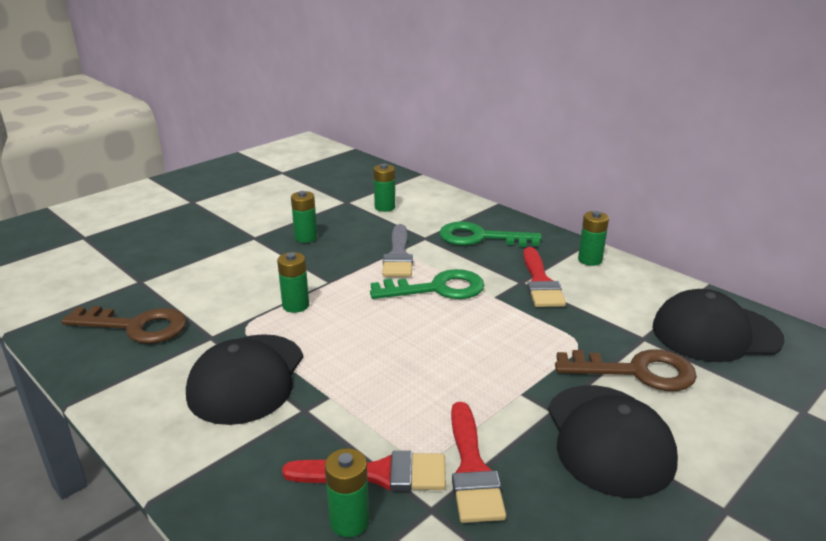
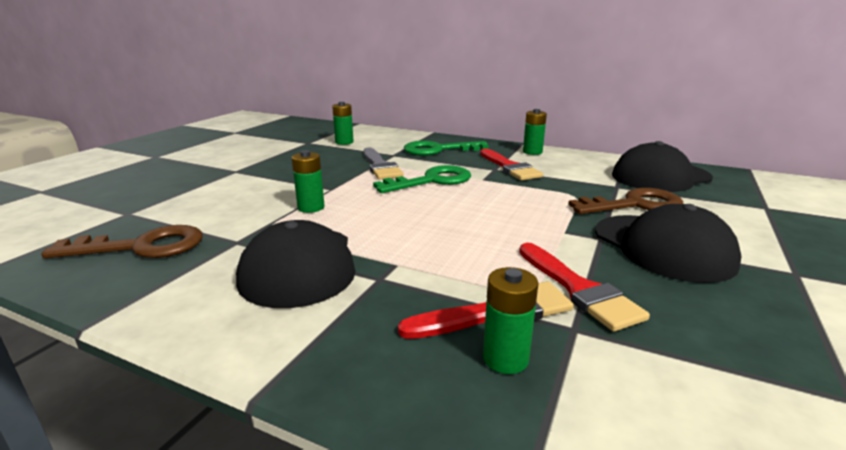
camera: 20 degrees left, 5 degrees down
(306, 237) = (287, 165): green battery -> none

